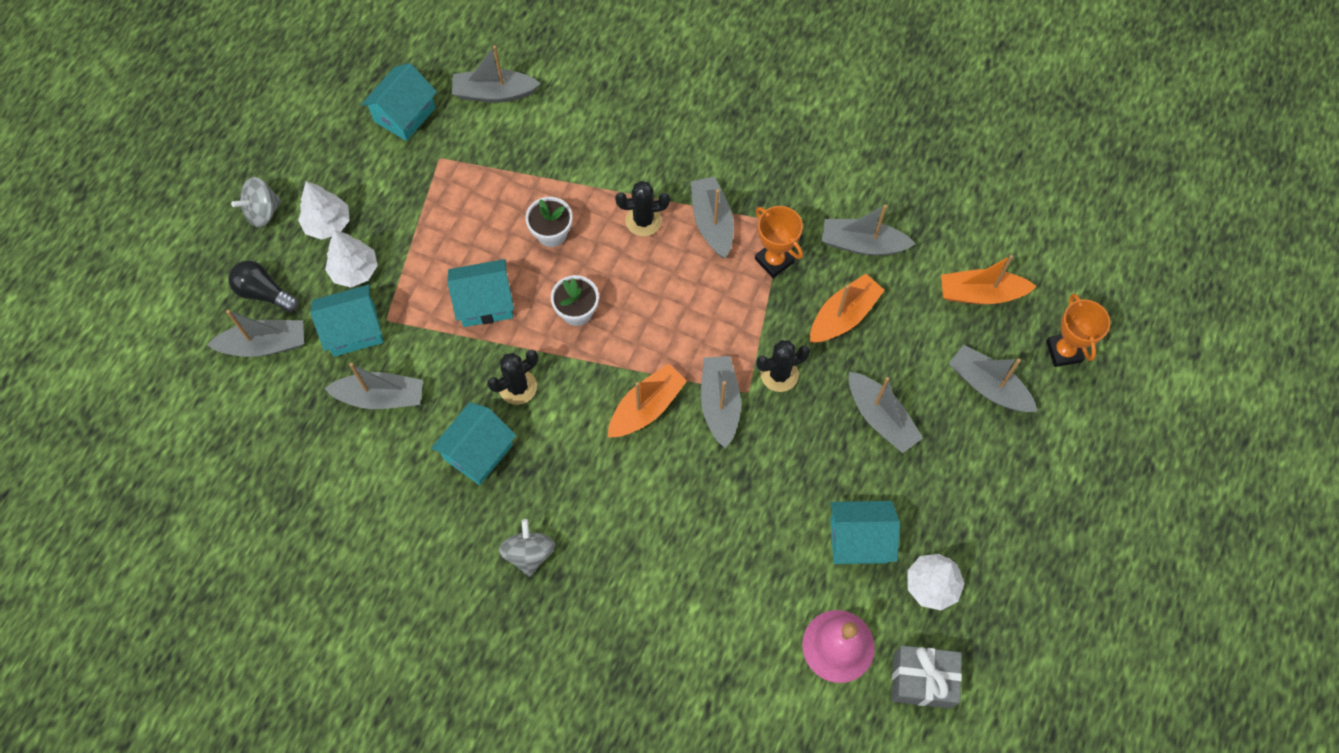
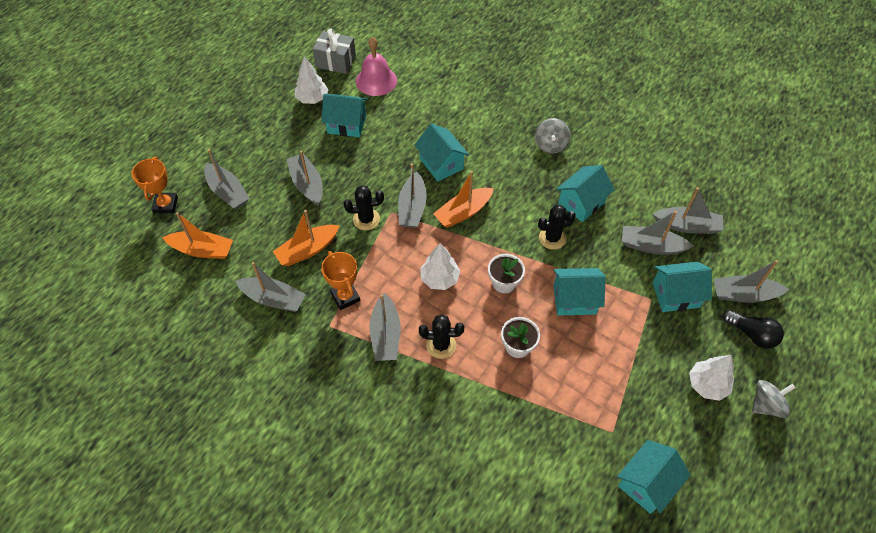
camera: 170 degrees left, 10 degrees down
(354, 270) = (680, 341): white tree -> white tree (439, 279)
(494, 93) = (560, 493): grey boat -> grey boat (687, 226)
(693, 487) = (441, 164): none -> turquoise house

